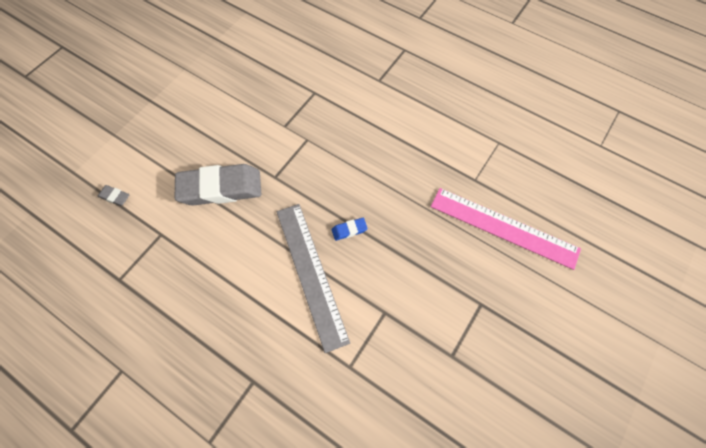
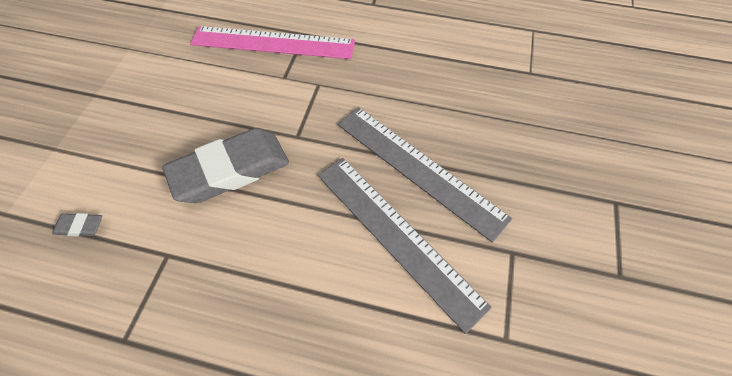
camera: 20 degrees left, 5 degrees down
(349, 230) = (419, 169): blue eraser -> grey ruler
(503, 227) = (589, 111): pink ruler -> pink ruler (273, 42)

